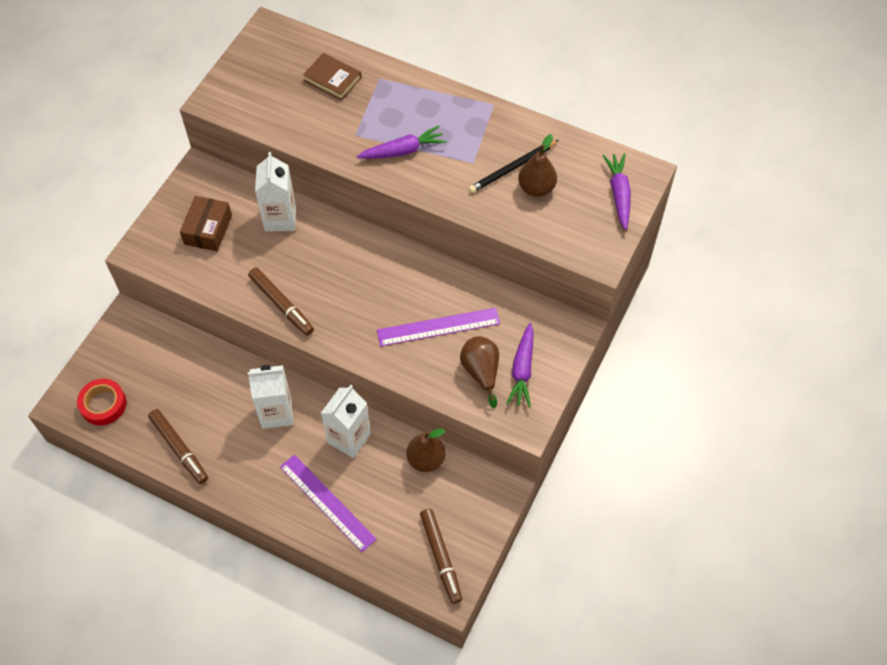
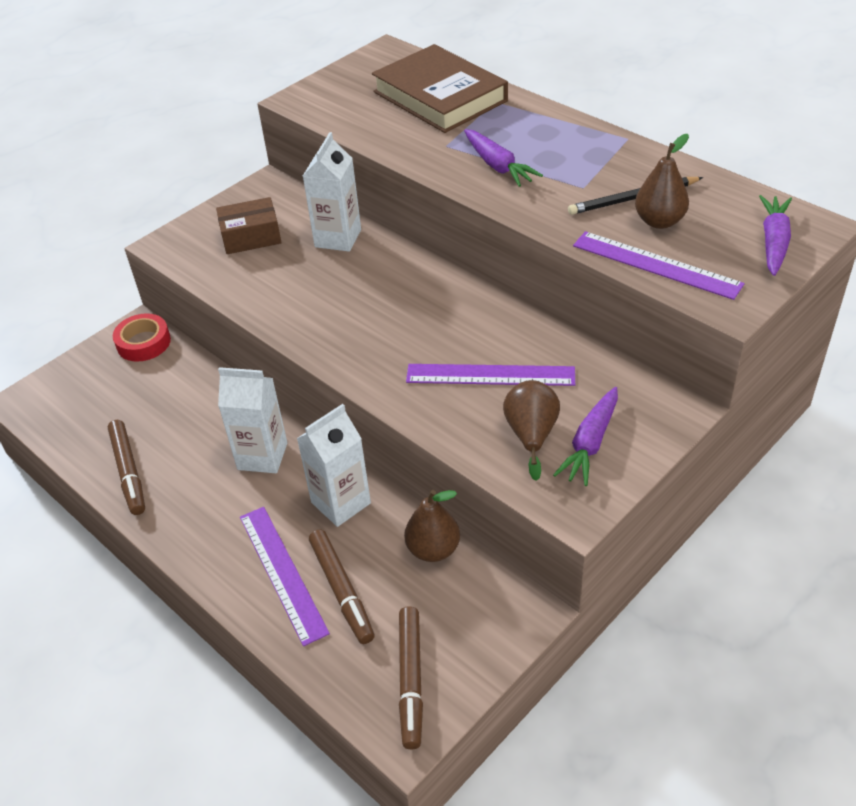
camera: 20 degrees right, 15 degrees down
(103, 404) = (67, 408): red tape -> red tape (143, 343)
(208, 230) = (251, 236): brown box -> brown box turned 45 degrees clockwise
(281, 305) = (301, 319): brown marker -> brown marker (342, 590)
(332, 79) = (440, 96): brown book -> brown book, size x1.97
(403, 151) = (498, 166): purple carrot -> purple carrot turned 60 degrees clockwise
(543, 230) = (656, 265): none -> purple ruler

